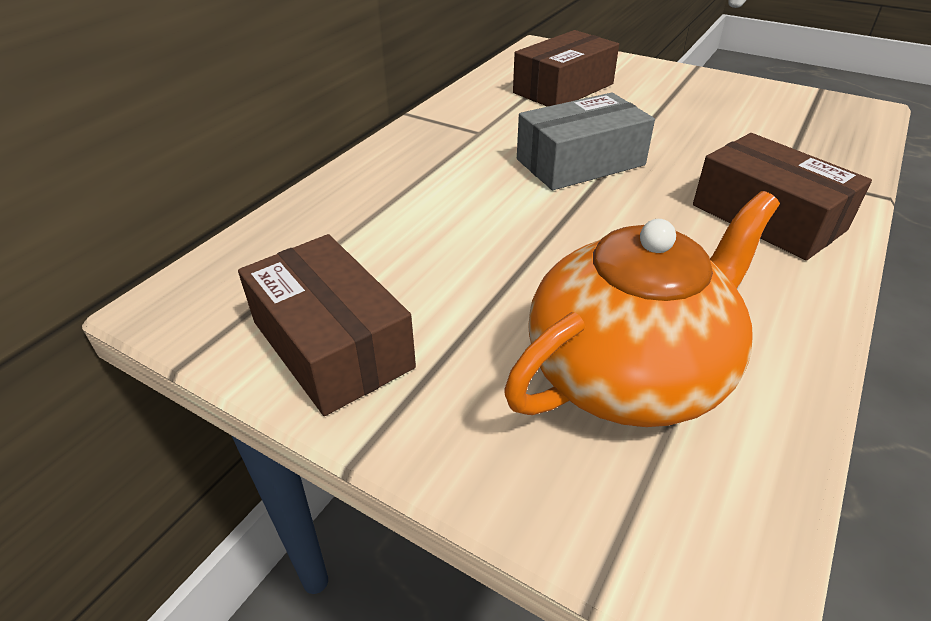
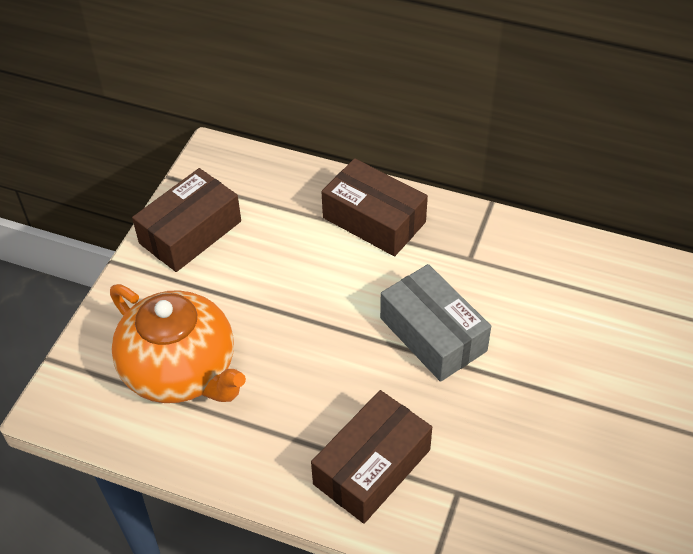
camera: 80 degrees right, 10 degrees up
(563, 88) = (590, 312): brown box -> brown box (374, 220)

